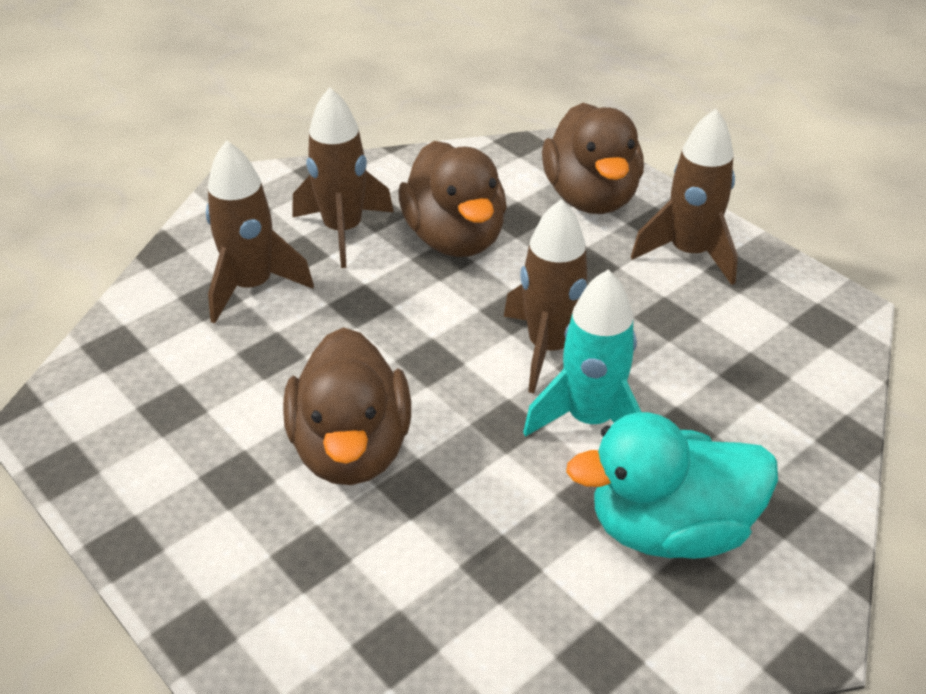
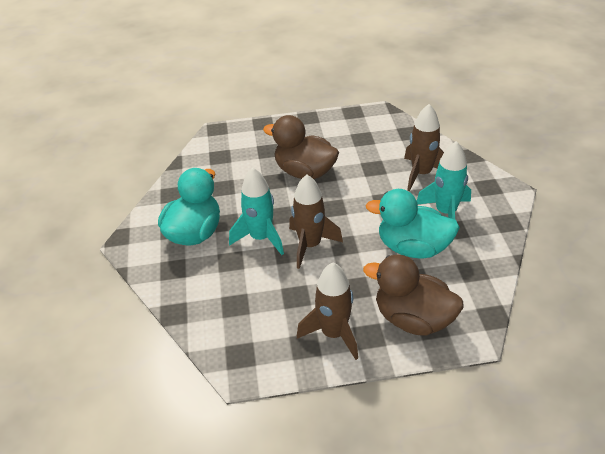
camera: 125 degrees right, 0 degrees up
(343, 231) = (445, 212): brown rocket -> turquoise rocket
(455, 238) = (413, 248): brown duck -> turquoise duck

